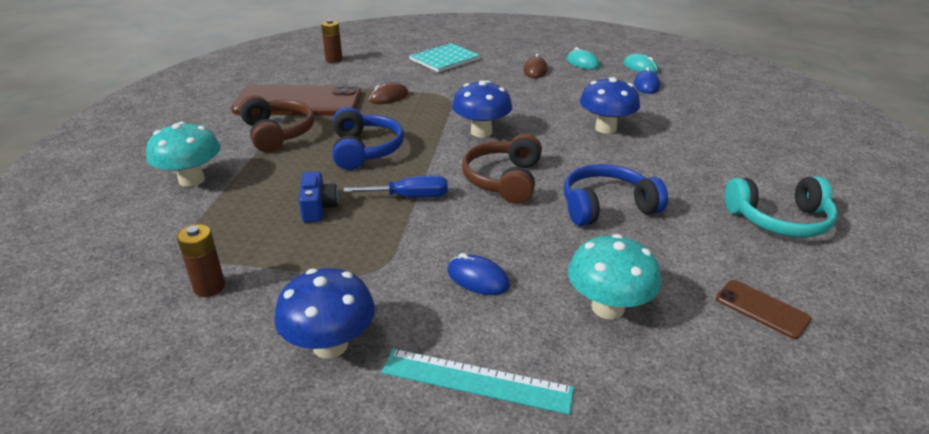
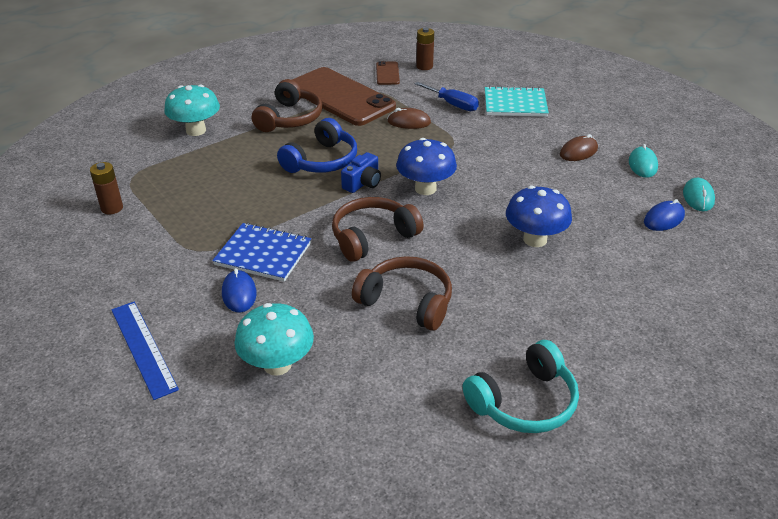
camera: 45 degrees right, 5 degrees up
(318, 208) = (230, 189): blue camera -> blue camera (363, 183)
(330, 345) = (113, 278): blue mushroom -> none
(410, 197) = (292, 213): blue screwdriver -> blue screwdriver (453, 104)
(441, 238) = (263, 254): none -> blue notebook
(476, 380) = (143, 348): turquoise ruler -> blue ruler
(606, 206) = (407, 302): blue headphones -> brown headphones
(762, 309) = (371, 441): brown phone -> brown phone (387, 73)
(779, 220) = (524, 402): turquoise headphones -> turquoise headphones turned 75 degrees counterclockwise

